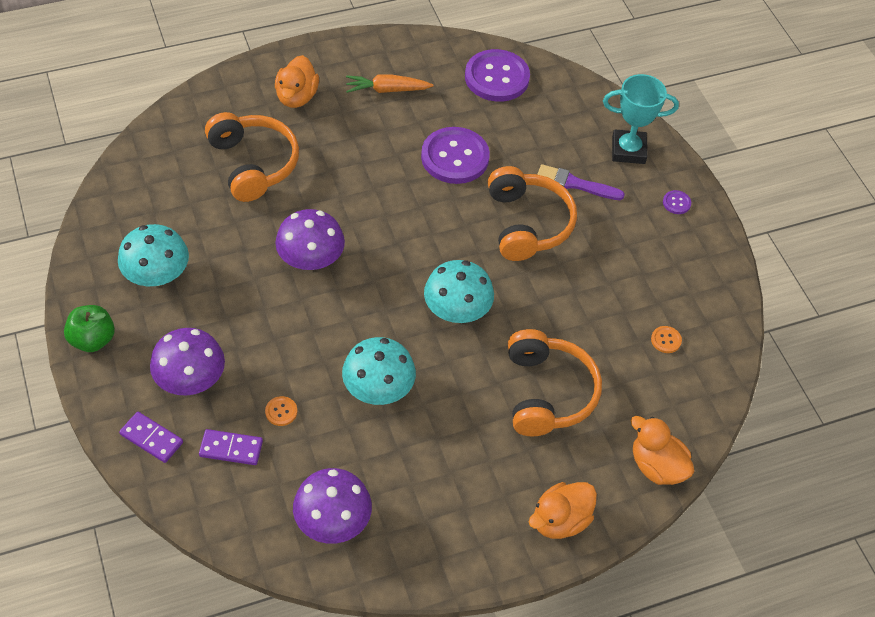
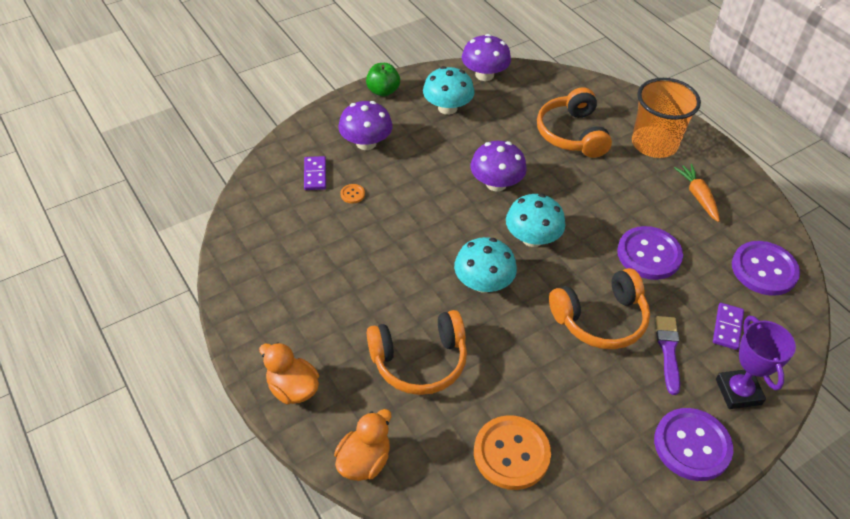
camera: 80 degrees right, 5 degrees down
(151, 438) = (313, 135): purple domino -> purple domino (727, 327)
(253, 164) = (572, 134): orange headphones -> orange headphones turned 120 degrees clockwise
(296, 97) = (654, 144): orange duck -> orange cup
(333, 521) = (267, 240): purple mushroom -> purple mushroom (484, 75)
(378, 388) = (389, 245): turquoise mushroom -> turquoise mushroom (532, 238)
(628, 150) = (738, 392): turquoise trophy -> purple trophy
(666, 340) = (511, 453): orange button -> orange button, size x2.46
(676, 203) = (692, 445): purple button -> purple button, size x2.46

